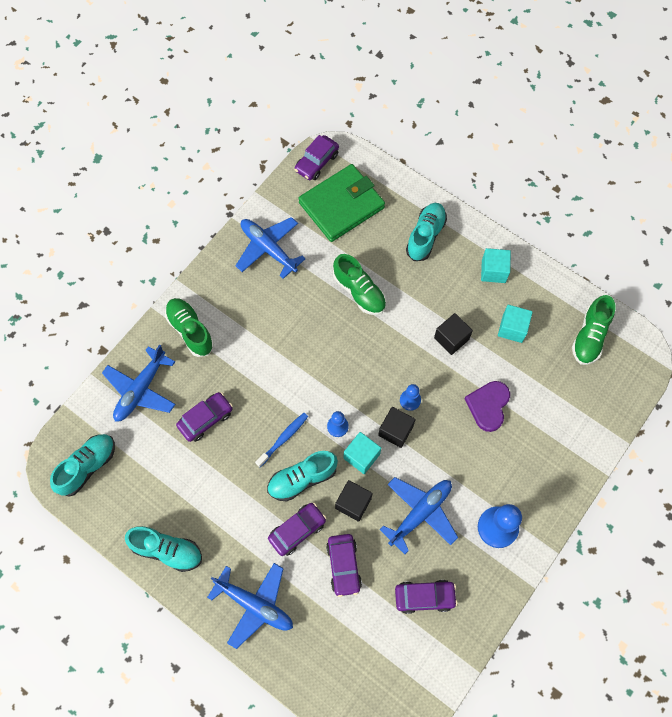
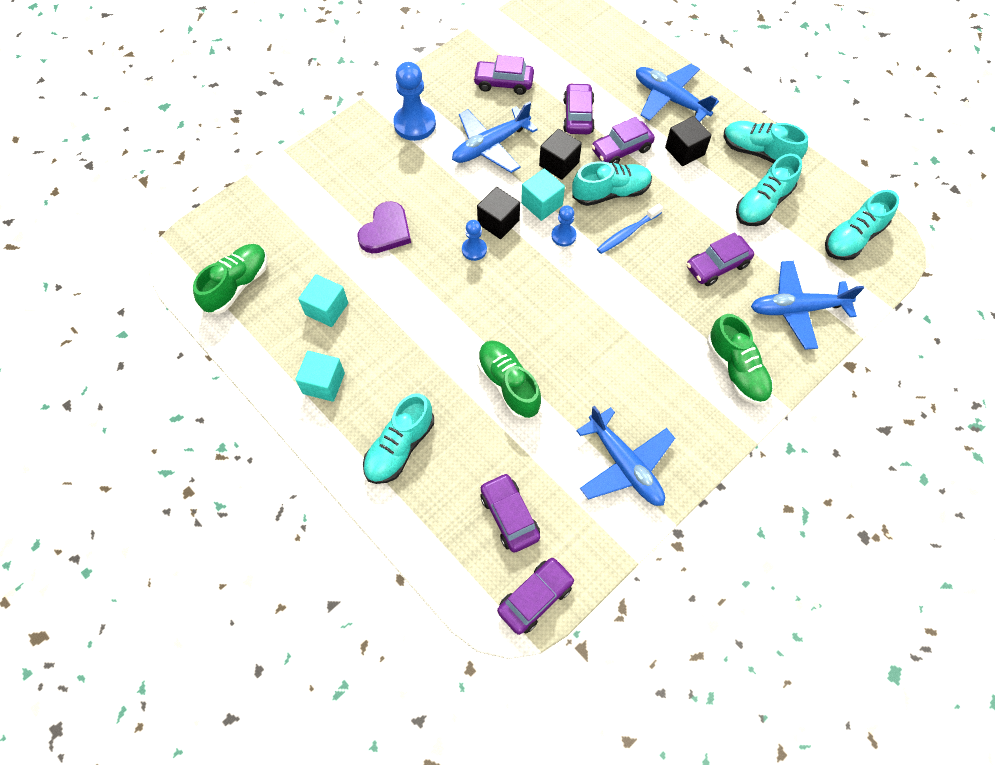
camera: 170 degrees left, 5 degrees down
(141, 390) = (797, 309): blue plane -> blue plane turned 135 degrees counterclockwise
(165, 490) = (763, 204): none -> turquoise shoe
(341, 205) = (509, 516): green wallet -> purple car
(451, 338) = (405, 309): black cube -> black cube (684, 151)

